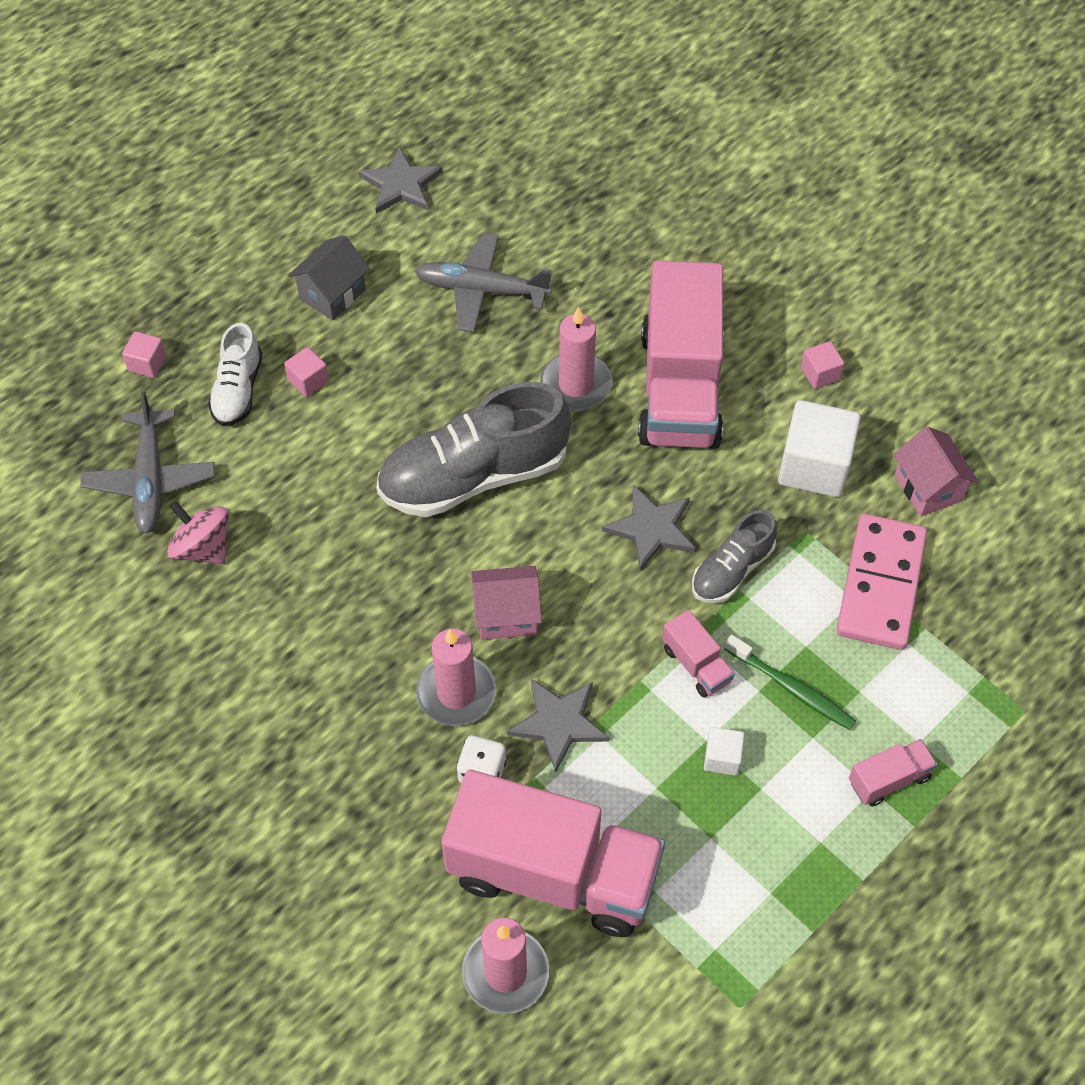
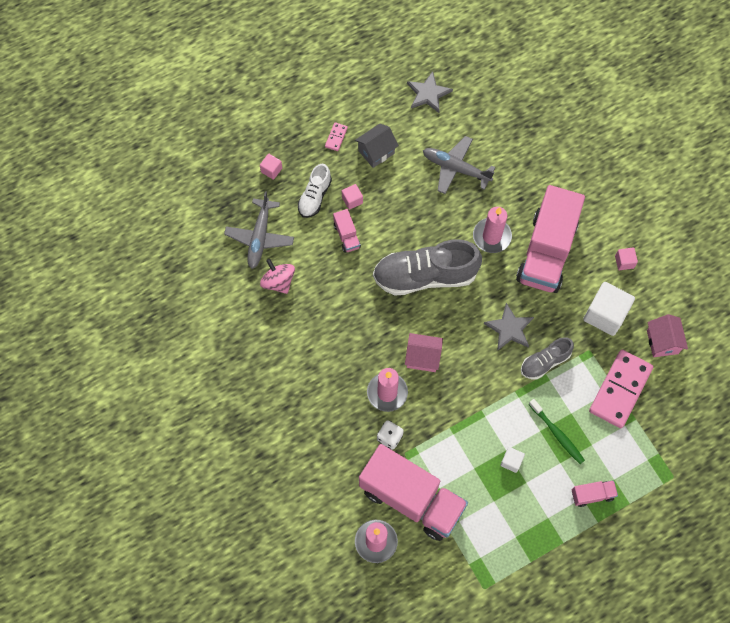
camera: 15 degrees right, 10 degrees up
(254, 286) = (336, 137): none -> pink domino
(559, 723) = (434, 422): grey star -> none
(696, 664) = (512, 409): pink truck -> pink truck (347, 236)

